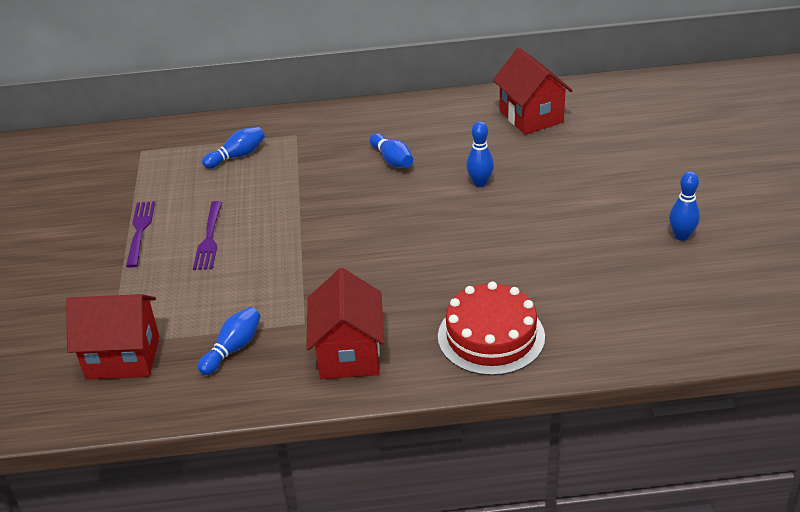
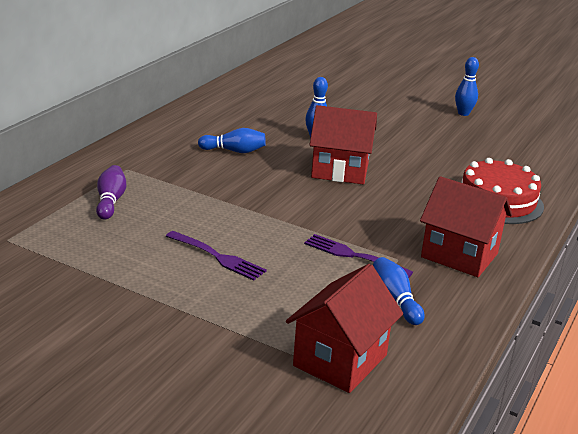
camera: 60 degrees left, 10 degrees down
(140, 231) = (148, 286): purple fork -> purple fork (354, 256)
(237, 156) = (110, 201): blue bowling pin -> purple bowling pin
(531, 116) = (264, 95): red house -> red house (340, 171)

